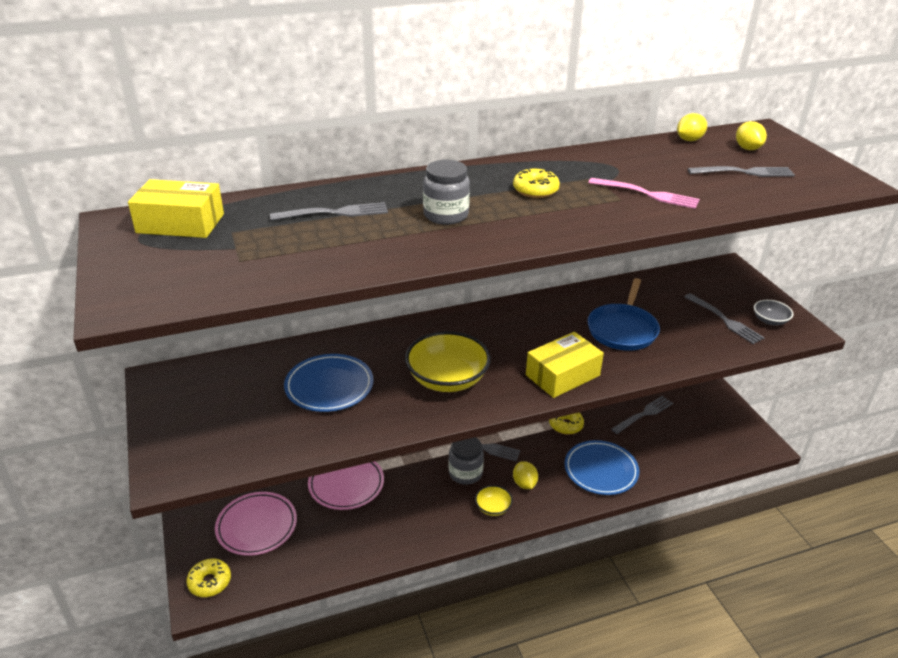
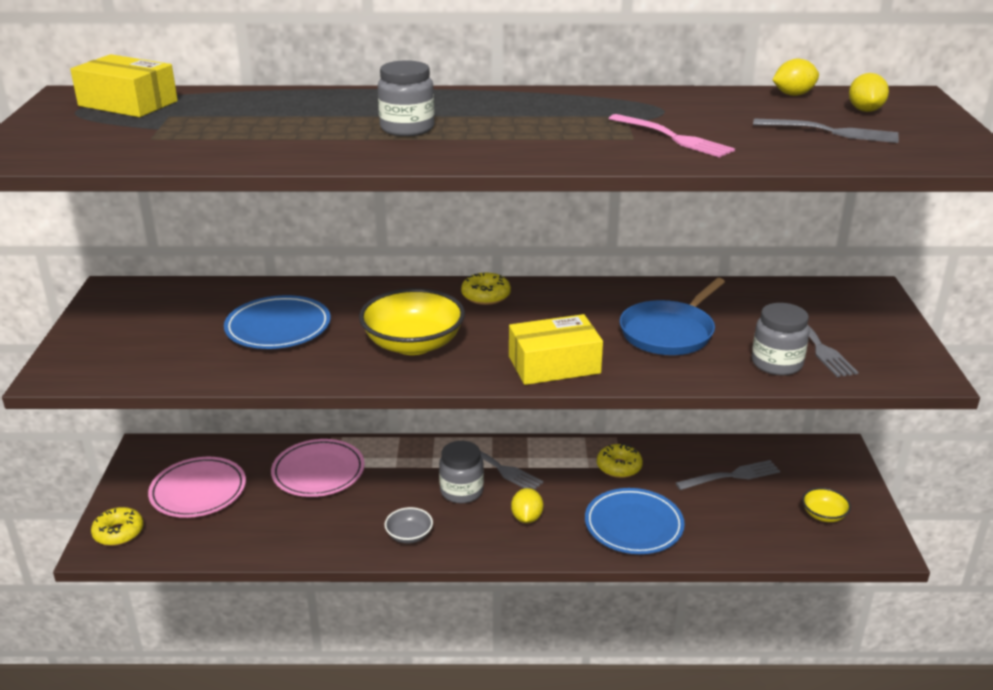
camera: 20 degrees right, 5 degrees down
(334, 213) = (289, 113): grey fork -> none
(493, 507) = (472, 534): yellow bowl -> yellow bowl (823, 515)
(535, 190) = (537, 119): yellow donut -> yellow donut (486, 296)
(709, 341) = (776, 363): none -> grey jar
(770, 320) = (883, 356): grey bowl -> grey bowl (409, 535)

